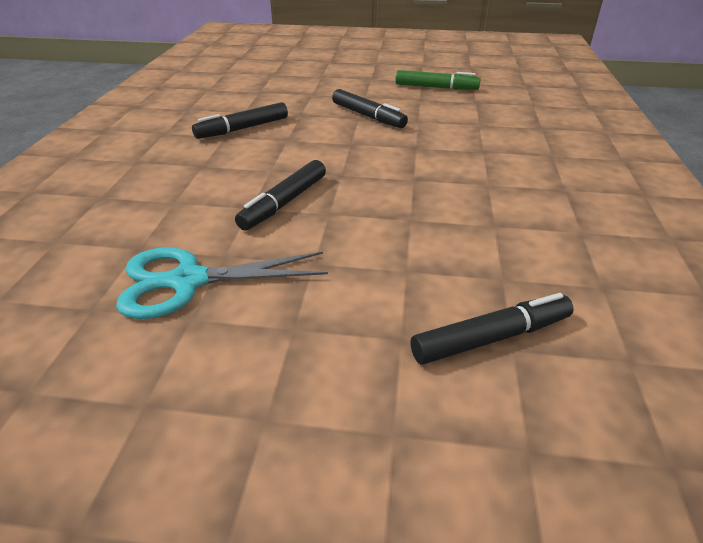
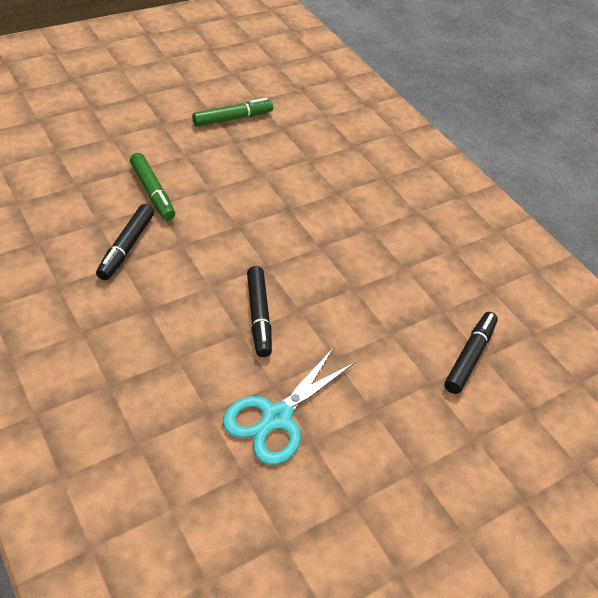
camera: 45 degrees left, 10 degrees up
(309, 107) = (152, 192): none -> green marker
(368, 116) = (215, 183): black marker -> none

